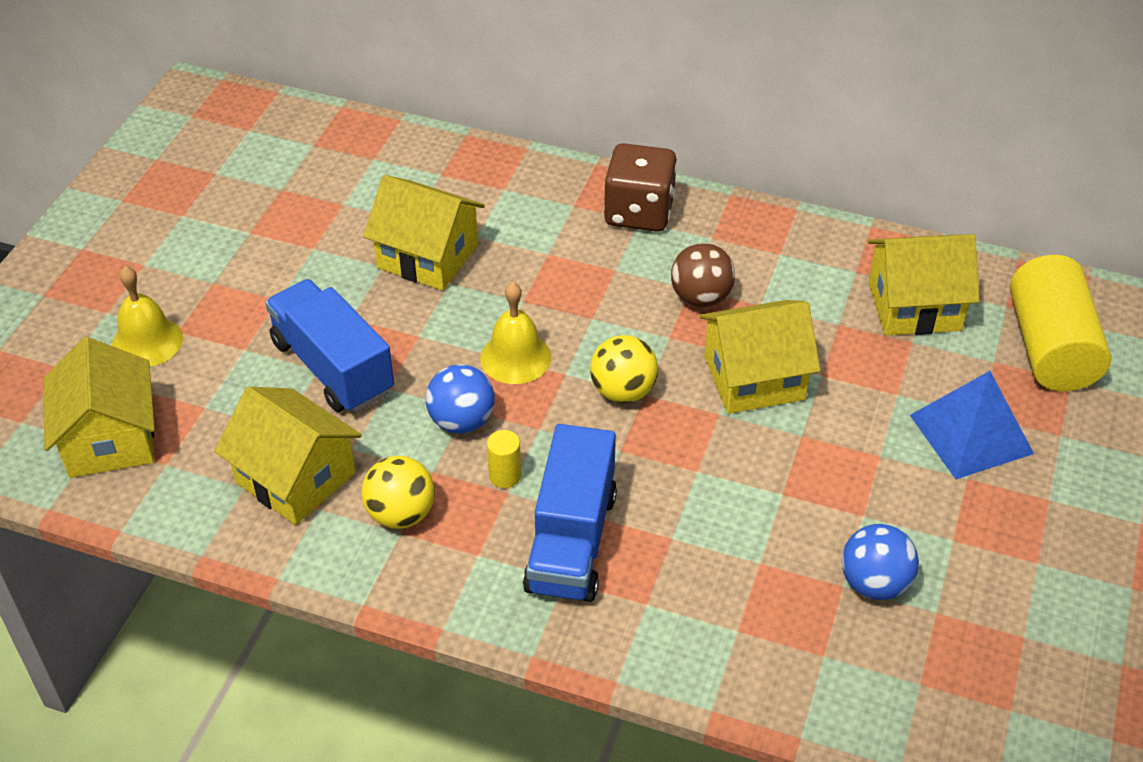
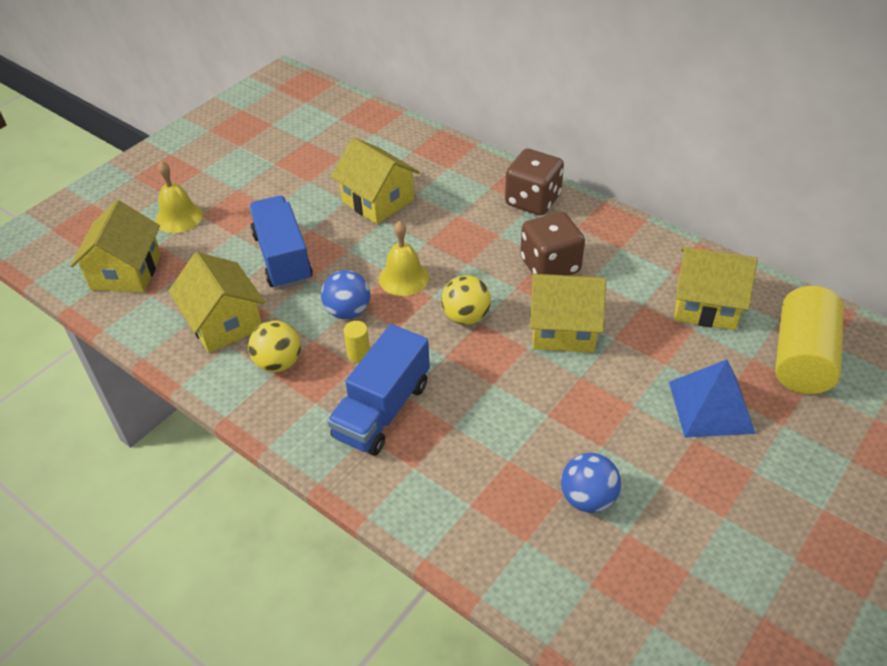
camera: 20 degrees right, 0 degrees up
(701, 298) = (550, 266): brown ball -> brown dice

